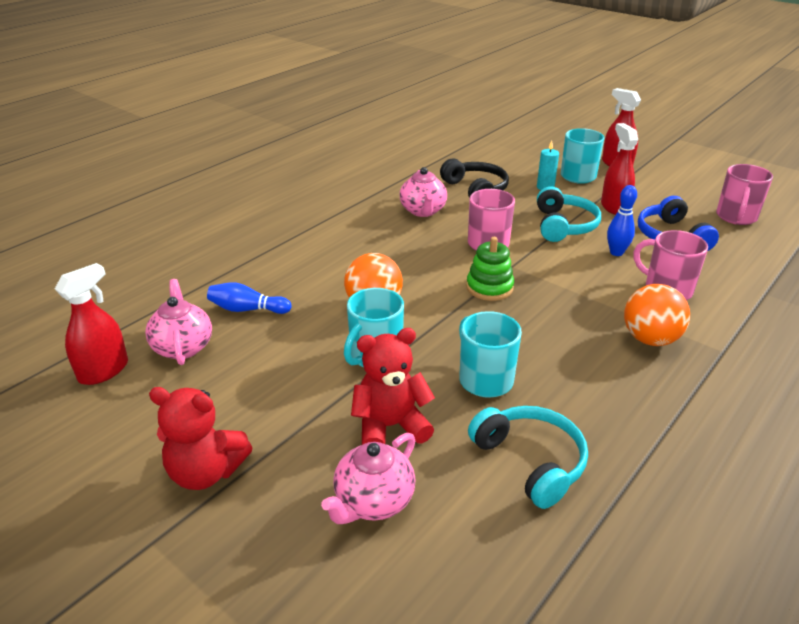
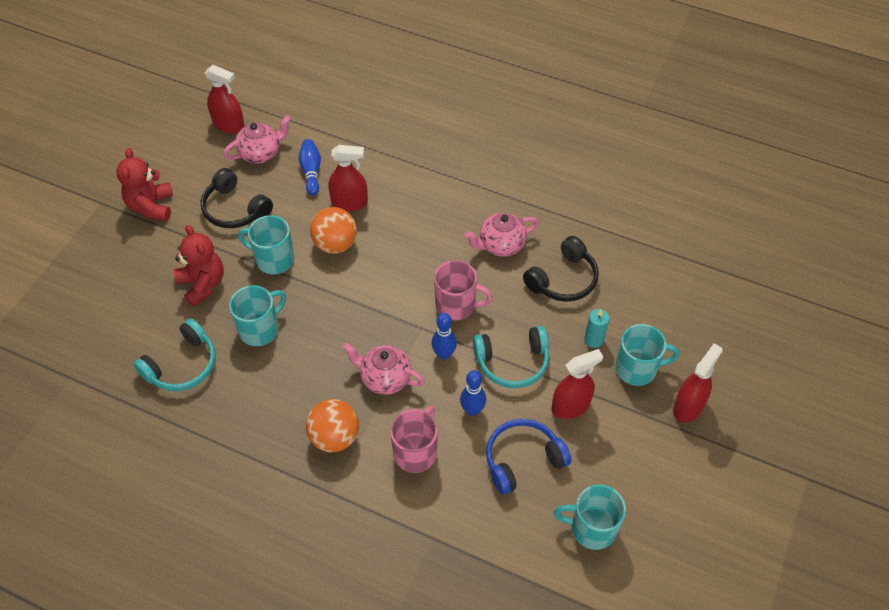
camera: 75 degrees right, 20 degrees up
(268, 381) = (235, 209): none -> black headphones
(316, 288) = (349, 203): none -> red spray bottle
(373, 501) = (139, 290): pink teapot -> pink teapot (385, 378)
(489, 287) = (382, 316): green stacking toy -> none
(548, 258) = (444, 354): none -> blue bowling pin
(736, 217) = (592, 528): pink mug -> turquoise mug

